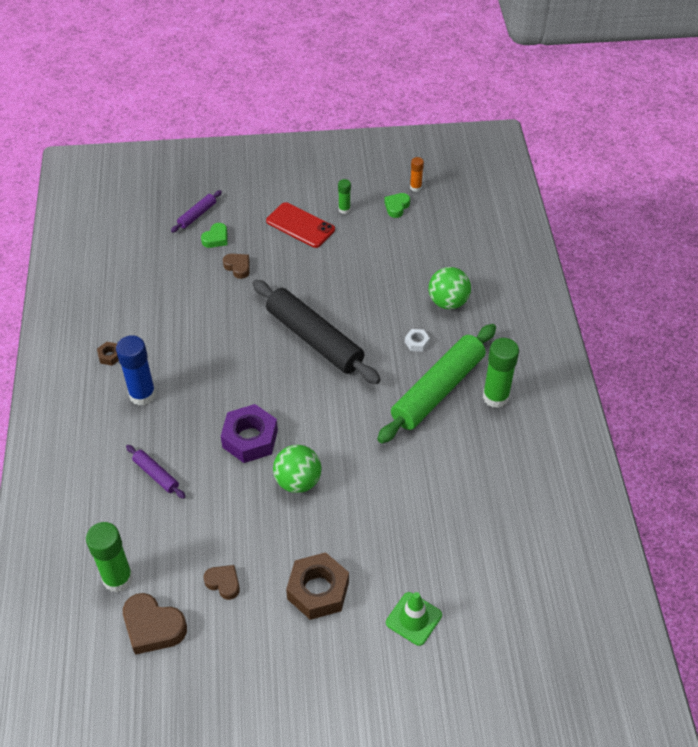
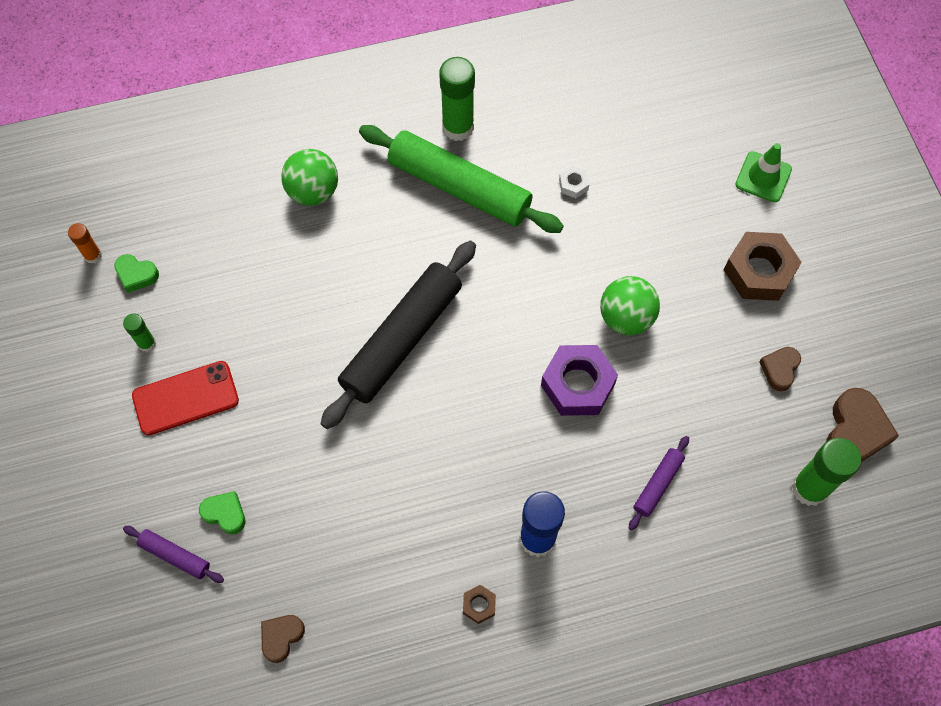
camera: 100 degrees left, 15 degrees up
(238, 267) = (282, 467): brown heart -> brown heart (281, 637)
(300, 225) = (185, 398): red phone -> red phone turned 45 degrees clockwise
(417, 343) = (388, 219): white nut -> white nut (573, 184)

